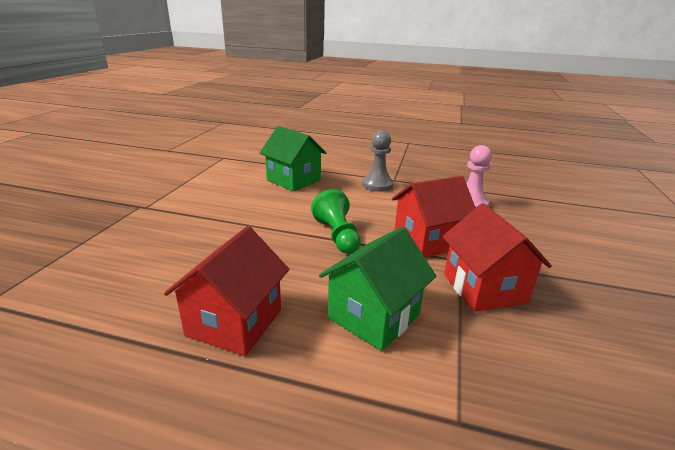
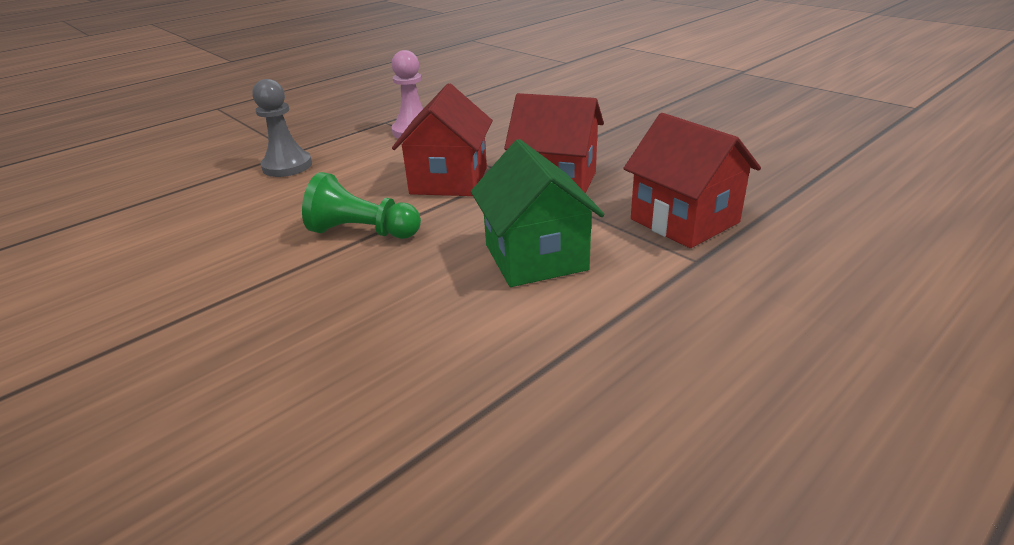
camera: 55 degrees left, 5 degrees up
(234, 322) = (450, 361): red house -> red house (684, 221)
(293, 180) = (162, 222): green house -> none

